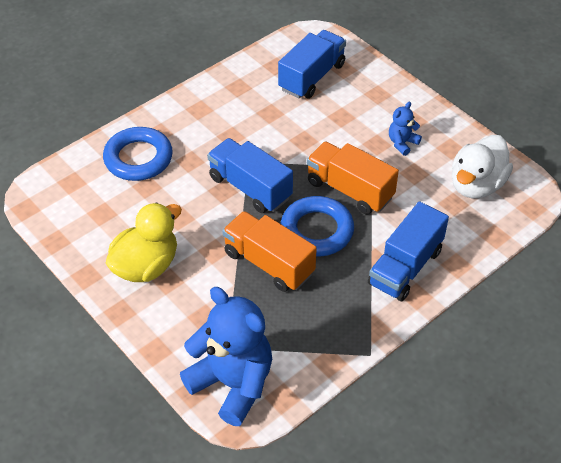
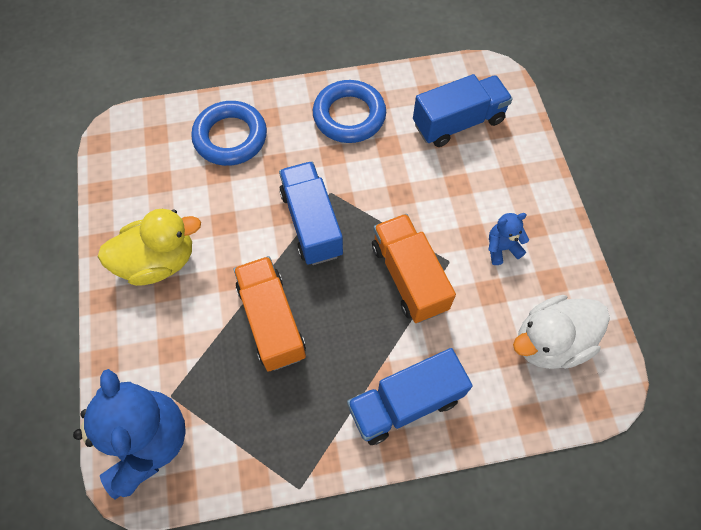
camera: 30 degrees right, 15 degrees up
(317, 230) = (343, 308): blue ring -> blue ring (349, 116)

